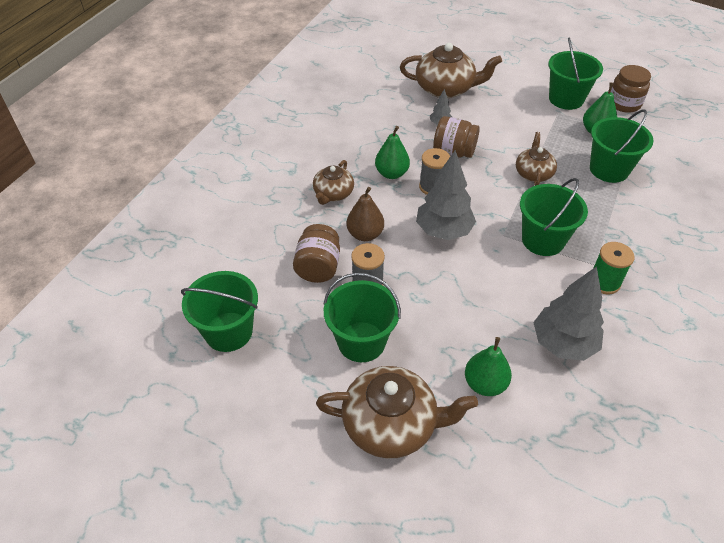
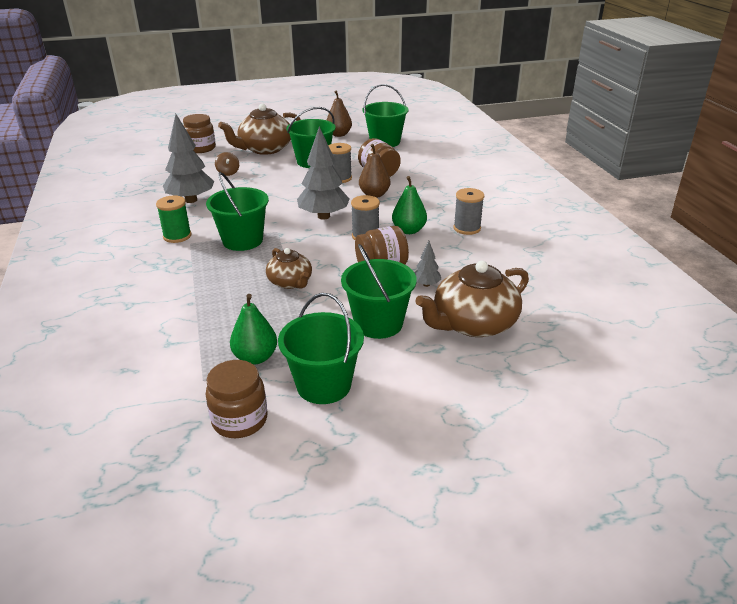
camera: 140 degrees right, 15 degrees down
(256, 397) = (339, 134): none -> brown pear
(333, 194) = (429, 203): brown teapot -> none
(345, 151) = (467, 228): none -> grey spool
(482, 499) = (201, 148): none -> brown jar
(485, 384) = (228, 173): green pear -> brown spinning top
(609, 169) = (215, 319): green bucket -> green bucket (378, 323)

